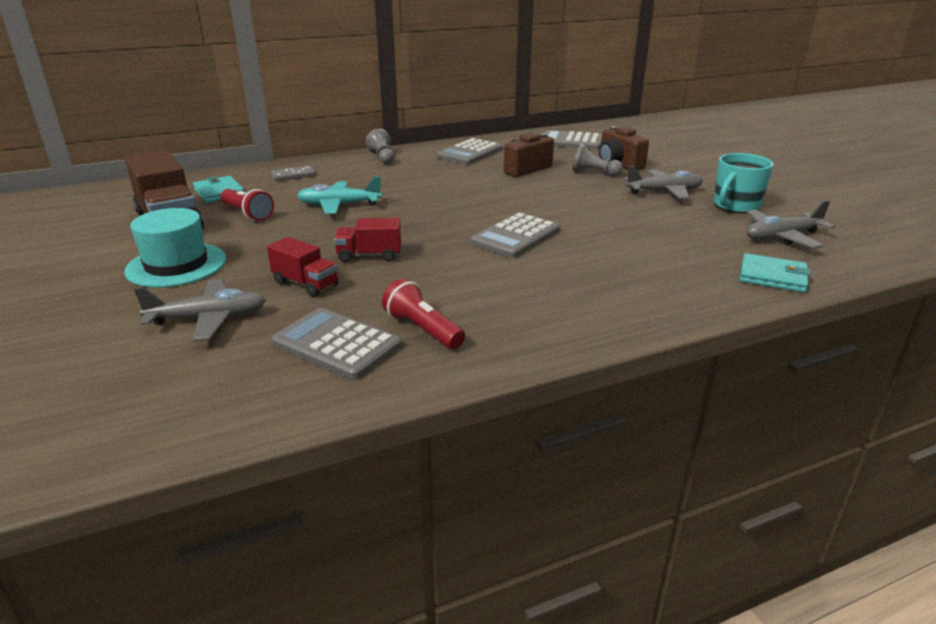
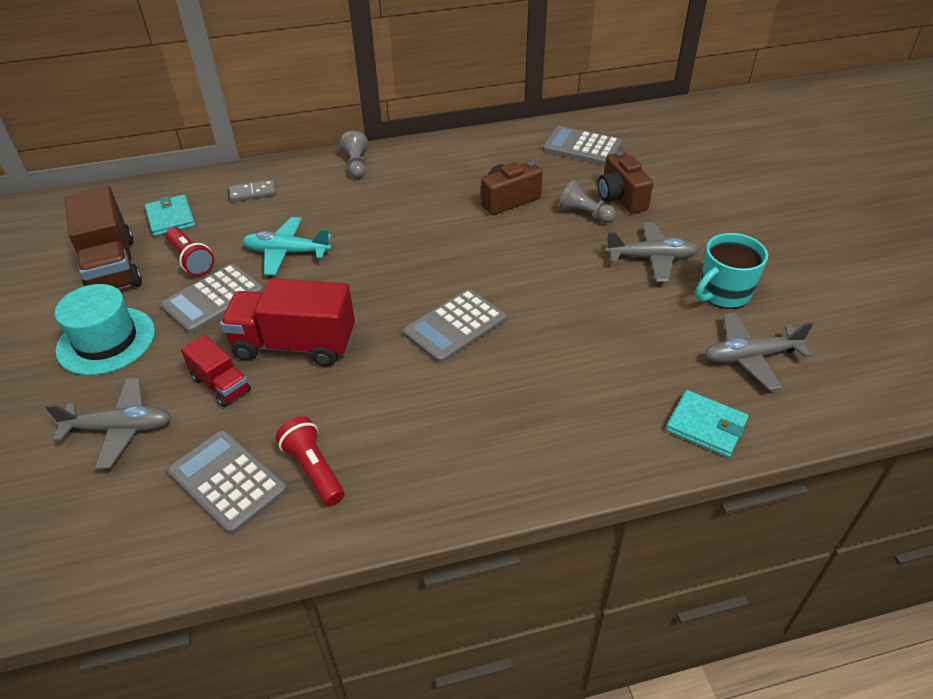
camera: 10 degrees right, 15 degrees up
(369, 256) = (294, 345): red truck -> red truck, size x1.80
(470, 153) = (456, 163): grey calculator -> grey calculator (213, 299)

